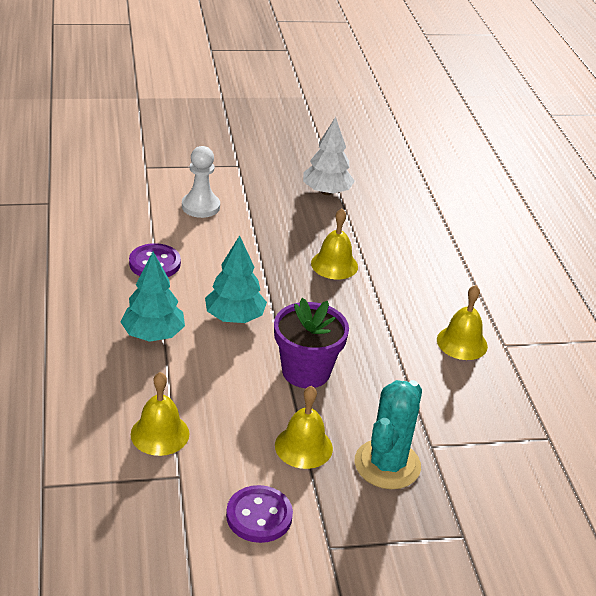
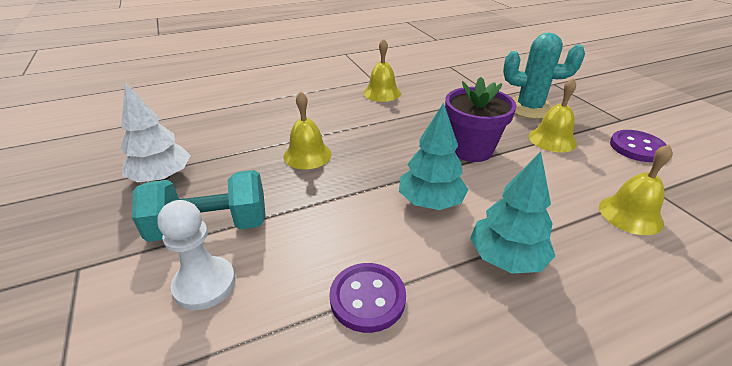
camera: 100 degrees left, 0 degrees up
(255, 210) = (210, 226): none -> turquoise dumbbell

